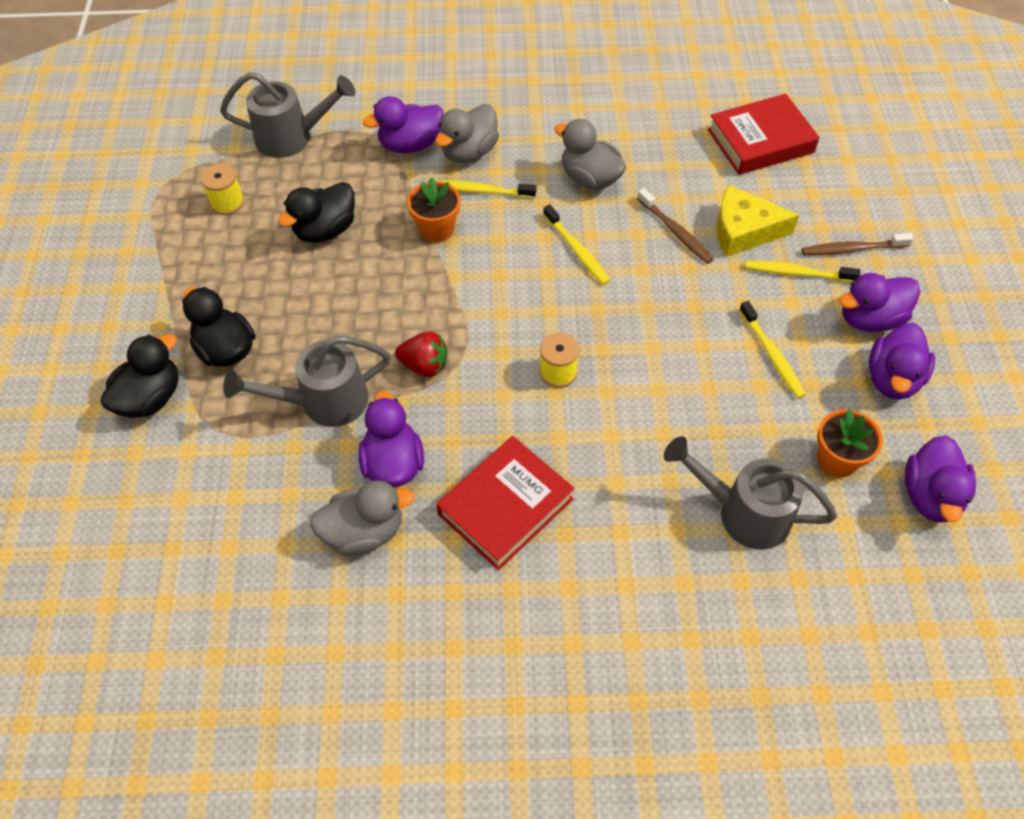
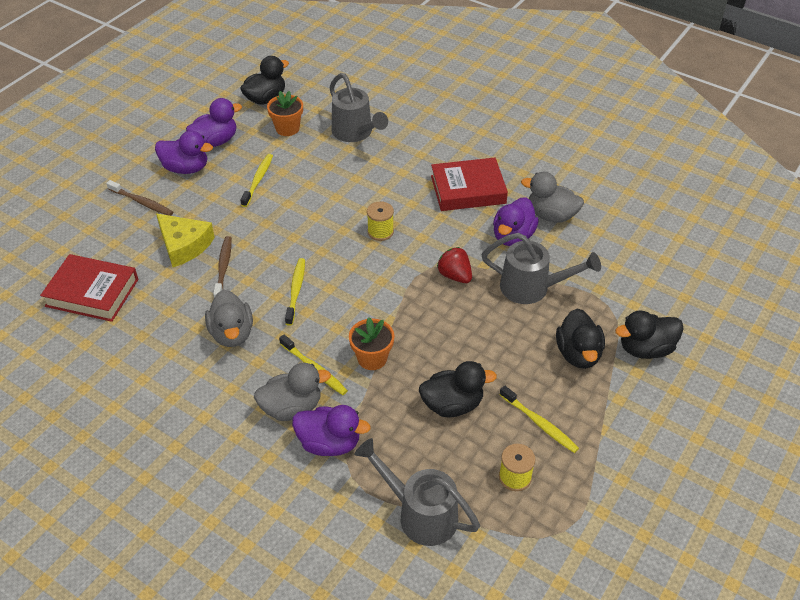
camera: 145 degrees left, 10 degrees down
(797, 273) = (189, 208): yellow toothbrush -> yellow toothbrush (539, 424)
(930, 495) = (266, 99): purple duck -> black duck

